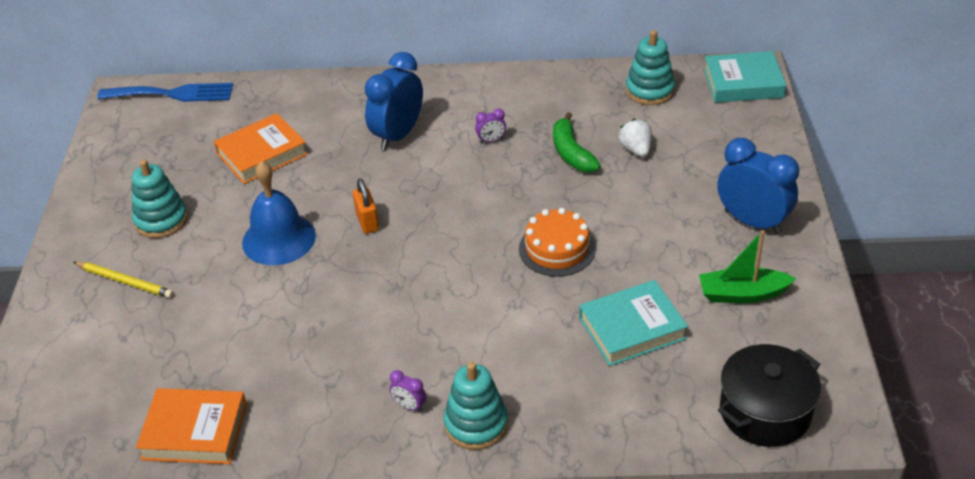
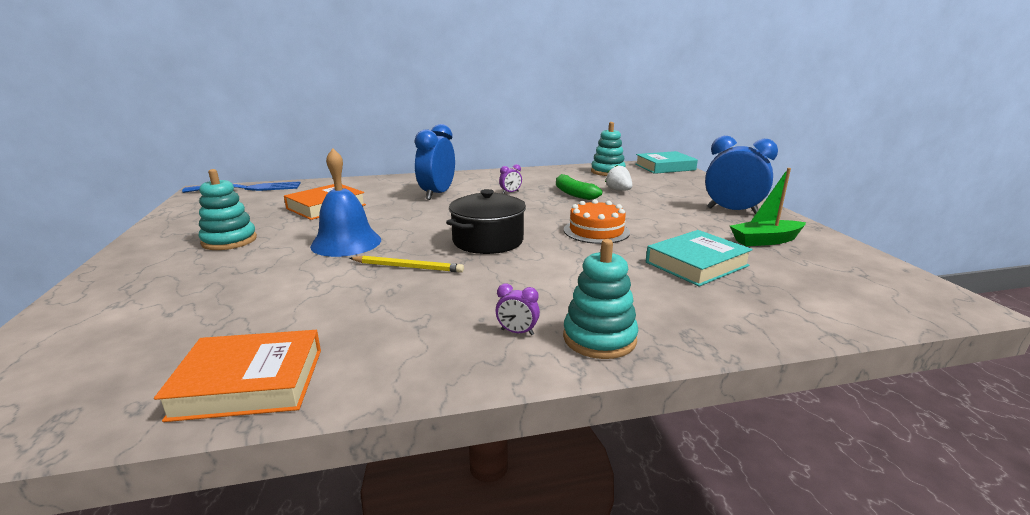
camera: 15 degrees left, 20 degrees down
(125, 281) = (182, 276): yellow pencil -> yellow pencil (408, 267)
(367, 222) = (426, 229): orange padlock -> none
(765, 412) = (869, 300): black pot -> black pot (488, 241)

